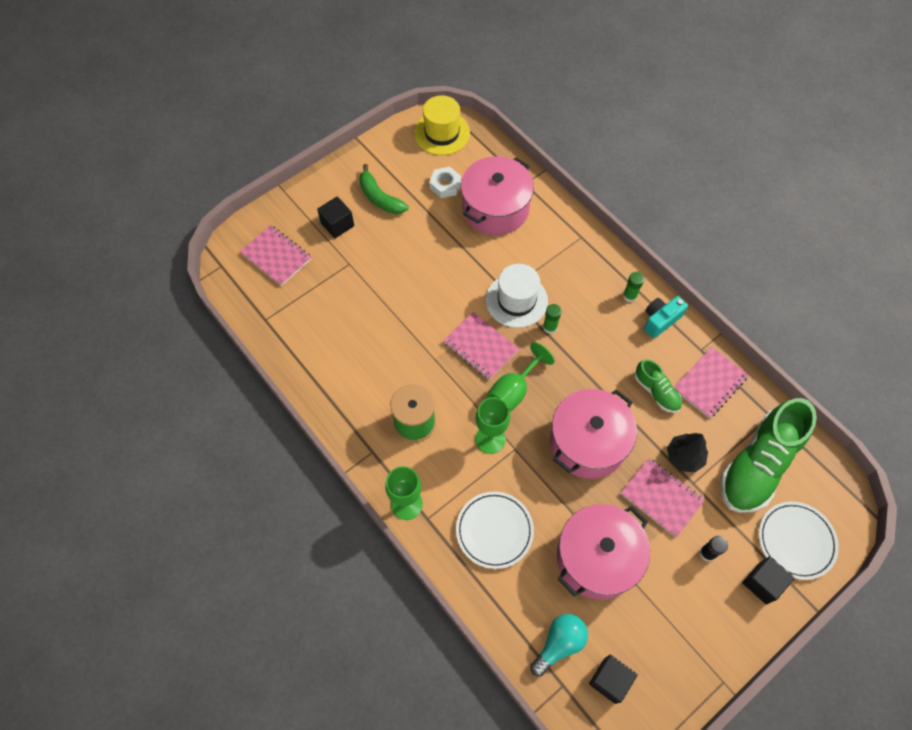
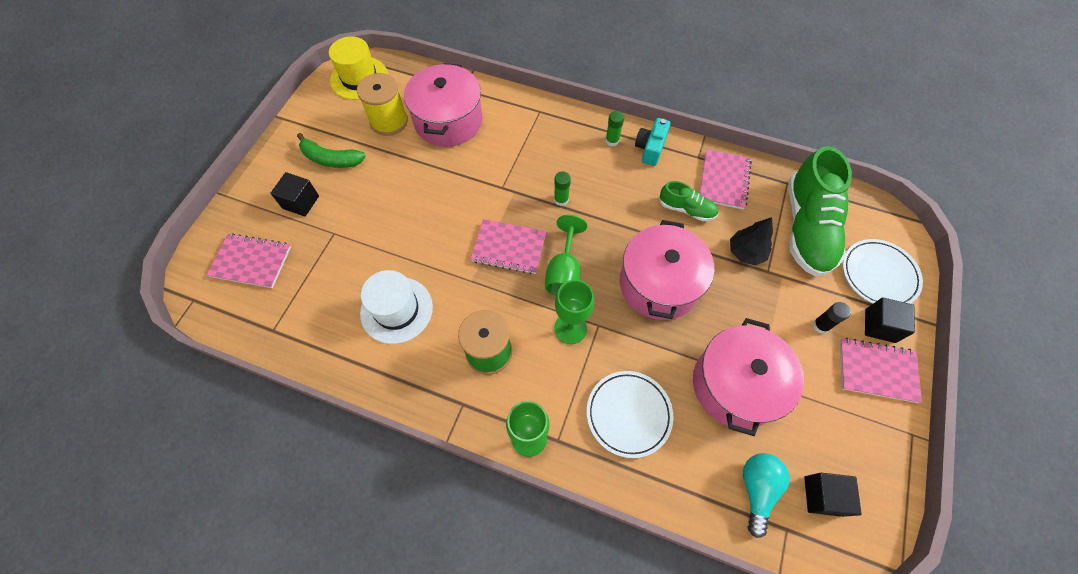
camera: 30 degrees left, 0 degrees up
(445, 185) = (389, 121): white nut -> yellow spool
(516, 300) = (516, 190): white hat -> white hat (396, 310)
(661, 497) = (751, 298): pink notebook -> pink notebook (877, 370)

